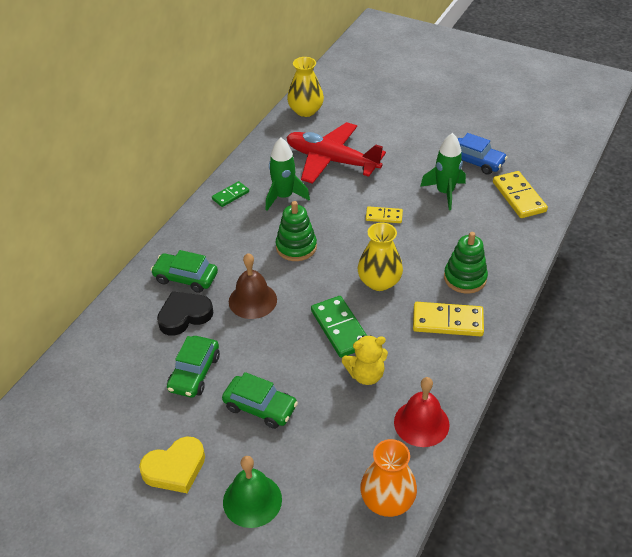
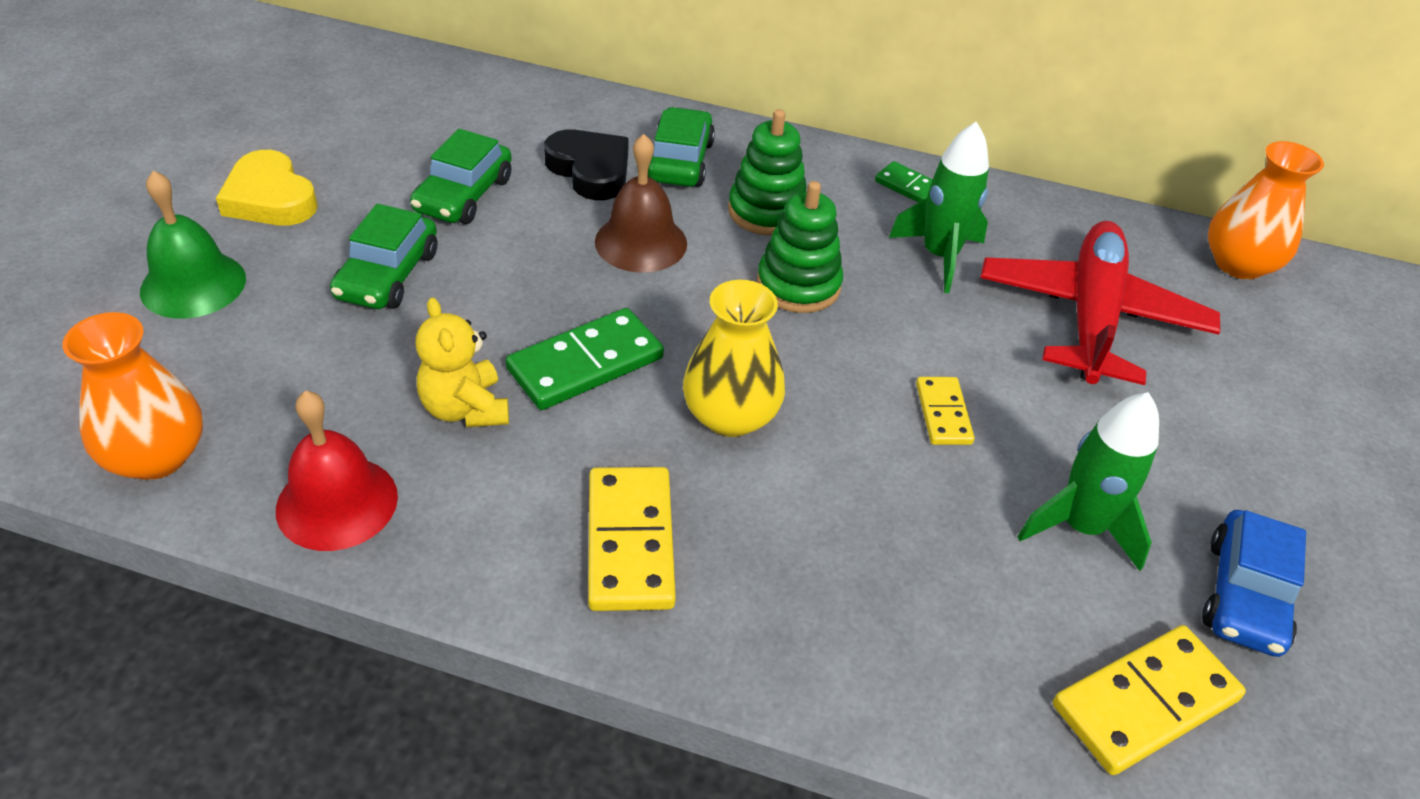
camera: 75 degrees right, 0 degrees up
(194, 373) = (464, 195): green car -> green car turned 75 degrees counterclockwise
(305, 111) = (1238, 264): yellow vase -> orange vase
(465, 278) = (780, 574): green stacking toy -> green stacking toy (767, 211)

